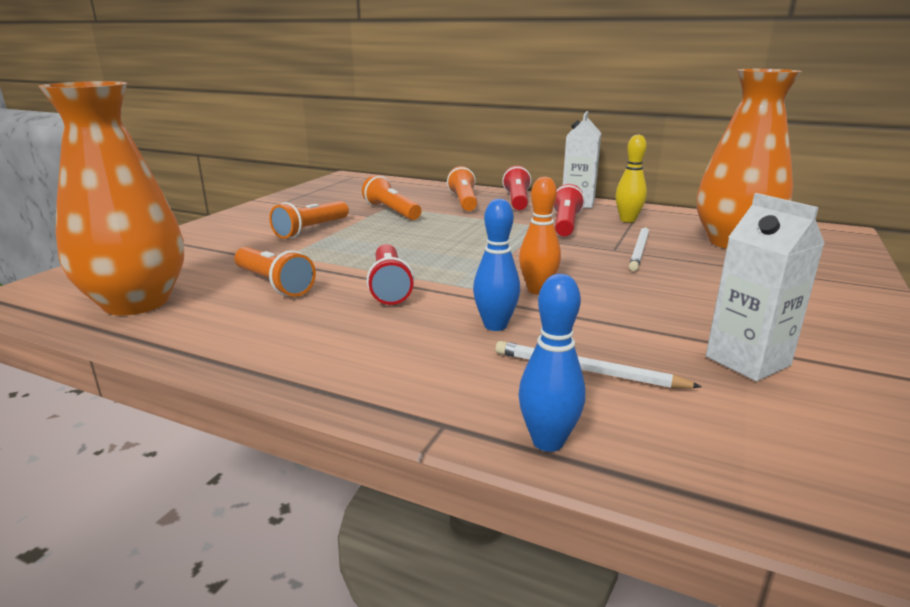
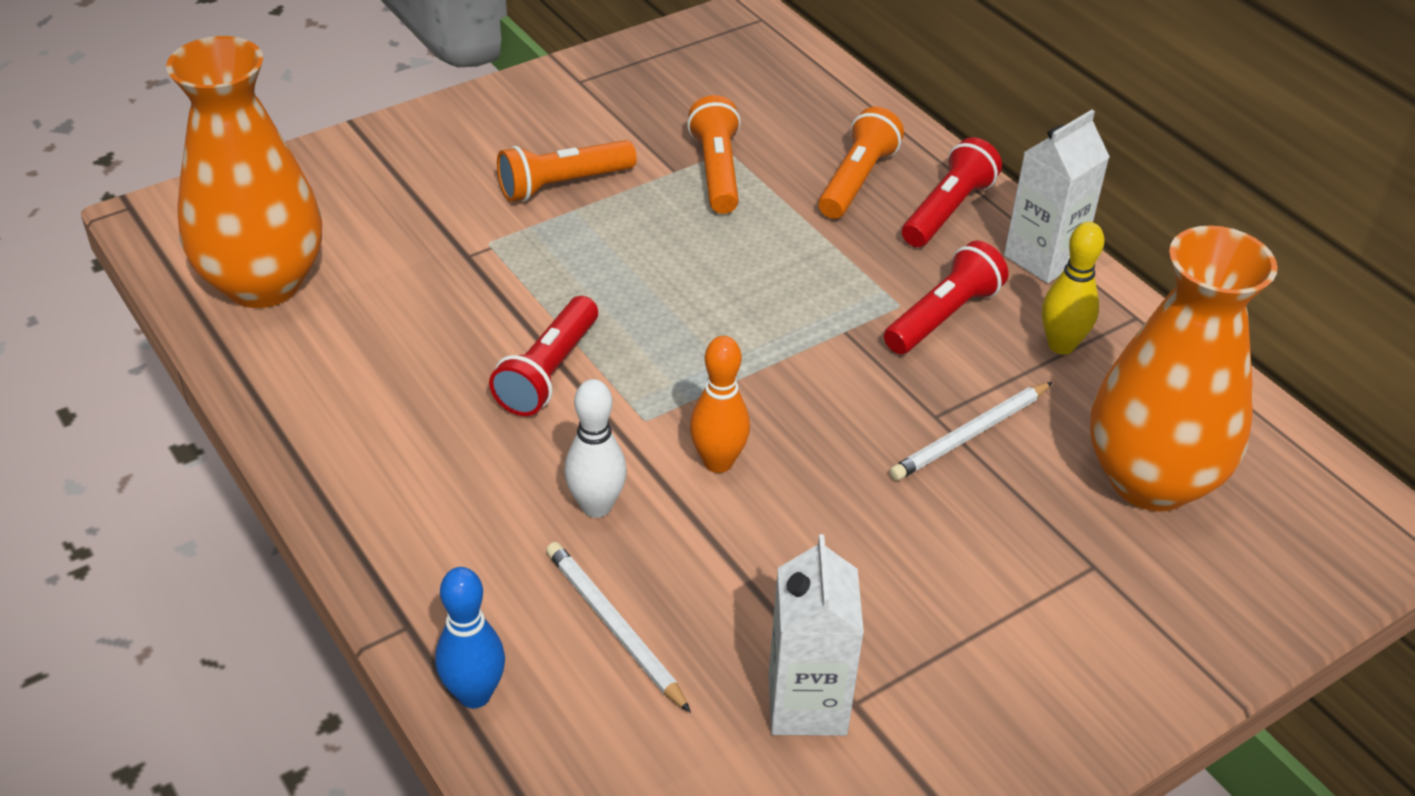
camera: 30 degrees right, 20 degrees up
(274, 284) = (424, 307): orange flashlight -> none
(495, 325) = (596, 506): blue bowling pin -> white bowling pin

